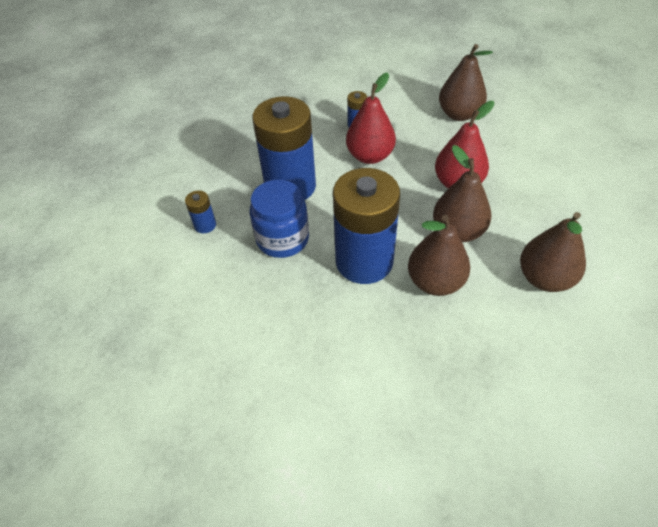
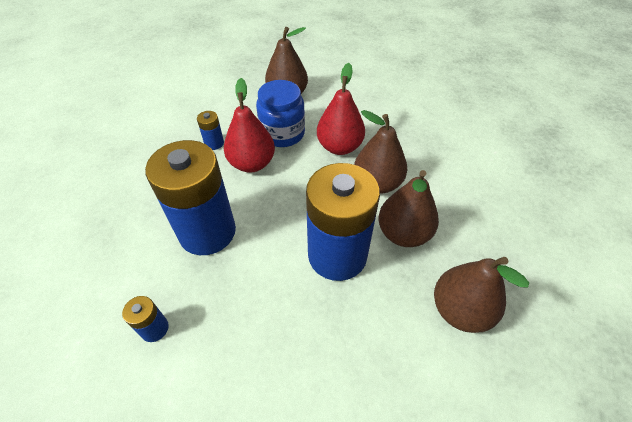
camera: 45 degrees left, 0 degrees up
(282, 239) = (249, 285): blue jar -> blue jar (282, 134)
(544, 278) = (462, 181): brown pear -> brown pear (460, 310)

